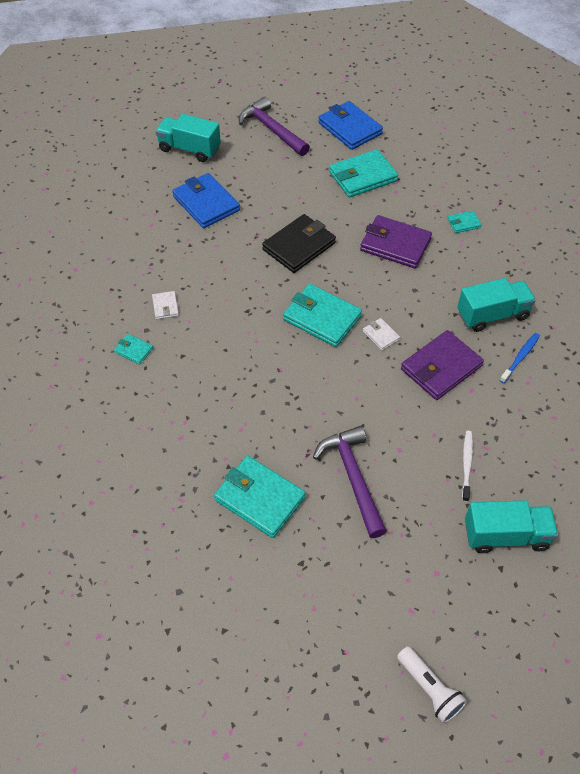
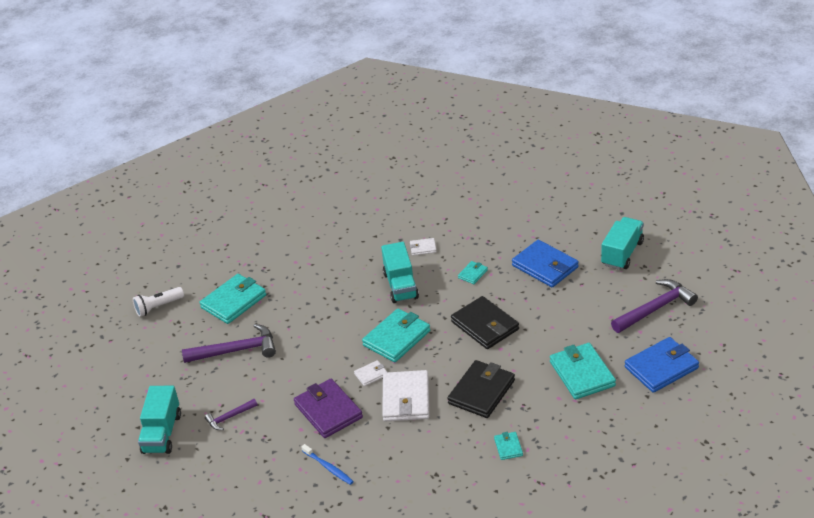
camera: 100 degrees right, 15 degrees down
(134, 350) = (380, 234): turquoise wallet -> turquoise wallet (472, 274)
(206, 203) = (545, 266): blue wallet -> blue wallet turned 75 degrees clockwise
(395, 245) = (481, 392): purple wallet -> black wallet
(413, 302) = (406, 399): none -> white wallet
(429, 689) = (70, 379): white flashlight -> white flashlight (158, 307)
(467, 464) = (229, 417): white toothbrush -> purple hammer
(492, 315) = (382, 454): turquoise truck -> turquoise truck (400, 285)

